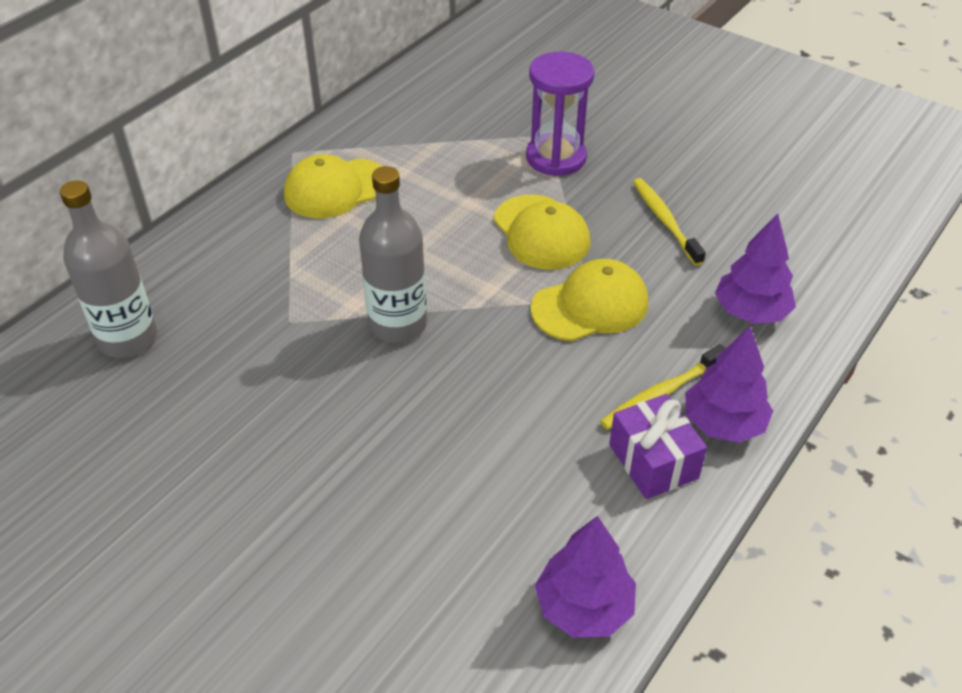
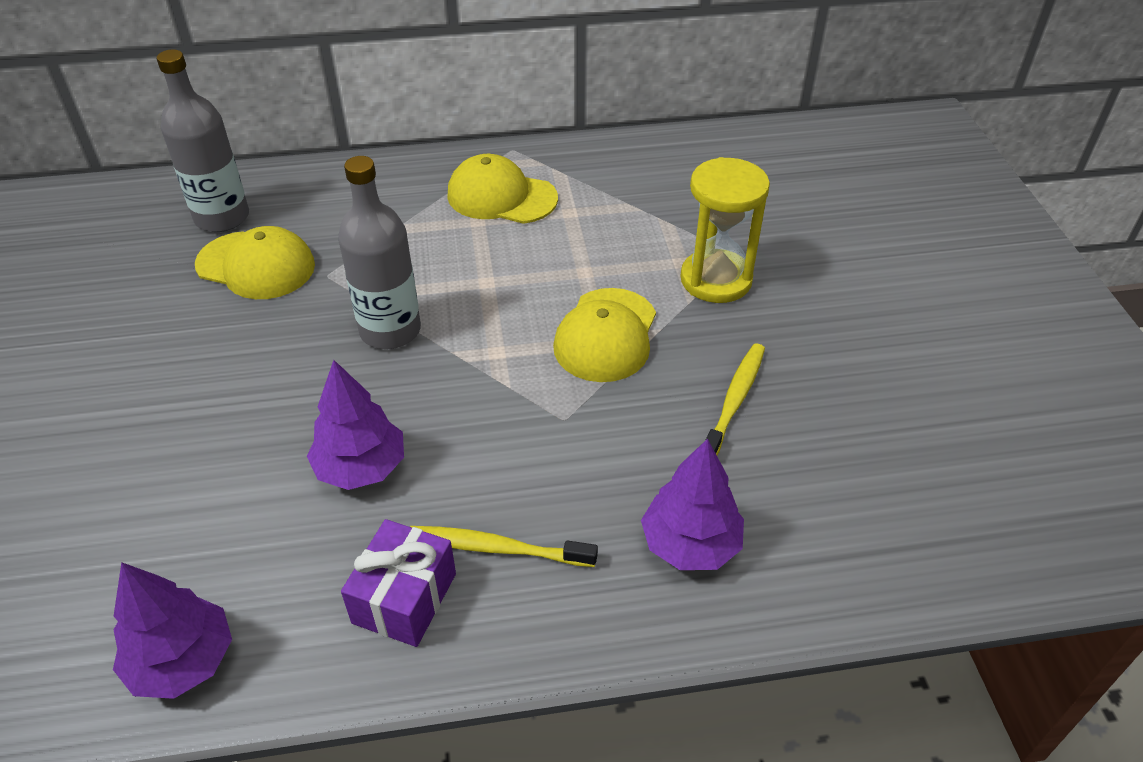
camera: 45 degrees right, 0 degrees up
(556, 158) = (716, 280): purple hourglass -> yellow hourglass
(590, 306) = (553, 426): yellow cap -> yellow cap (256, 265)
(723, 423) = (509, 620): purple tree -> purple tree (361, 467)

